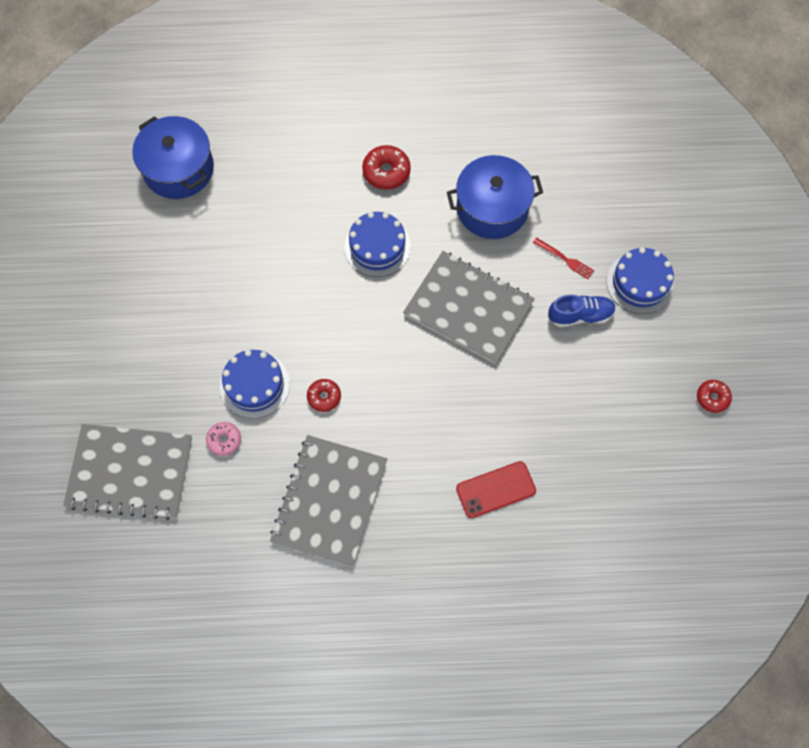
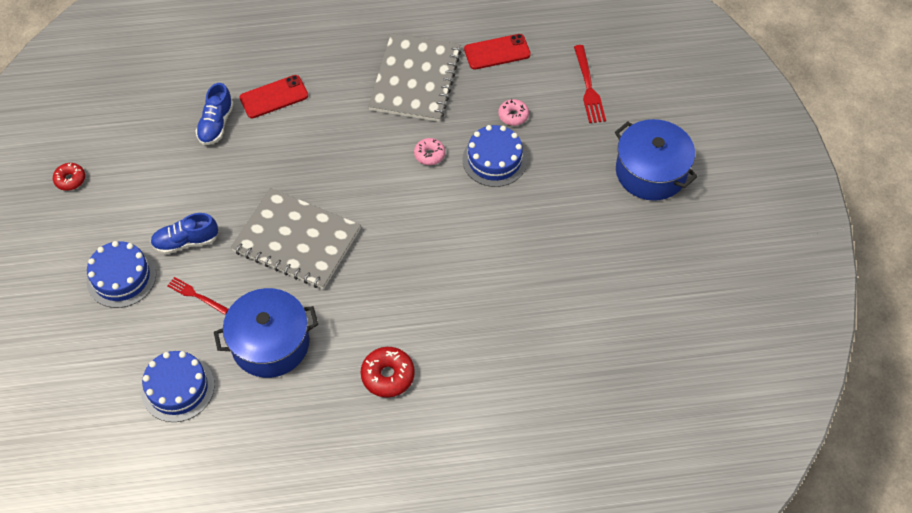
camera: 175 degrees right, 10 degrees down
(130, 472) = (588, 87): grey notebook -> red fork
(178, 169) = (618, 360): blue pot -> blue pot (651, 172)
(227, 534) = (497, 52): none -> red phone
(324, 397) = (429, 155): red donut -> pink donut
(377, 247) = (391, 293): blue cake -> blue cake (178, 388)
(560, 457) = (216, 124): none -> blue shoe

